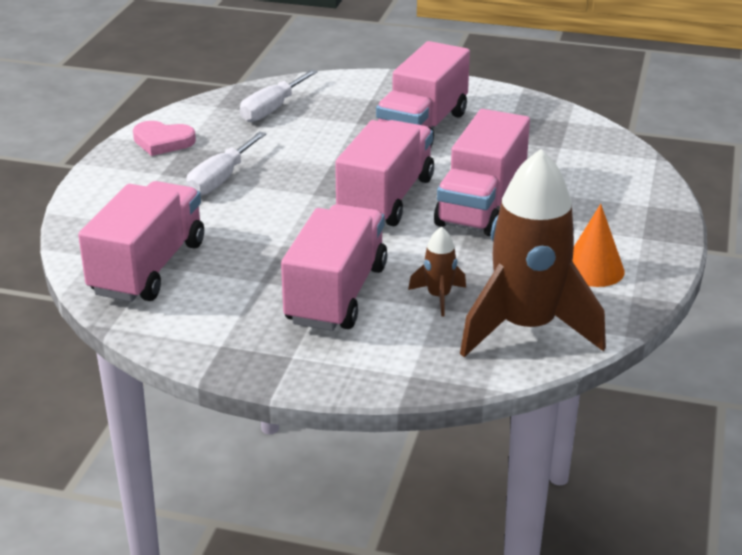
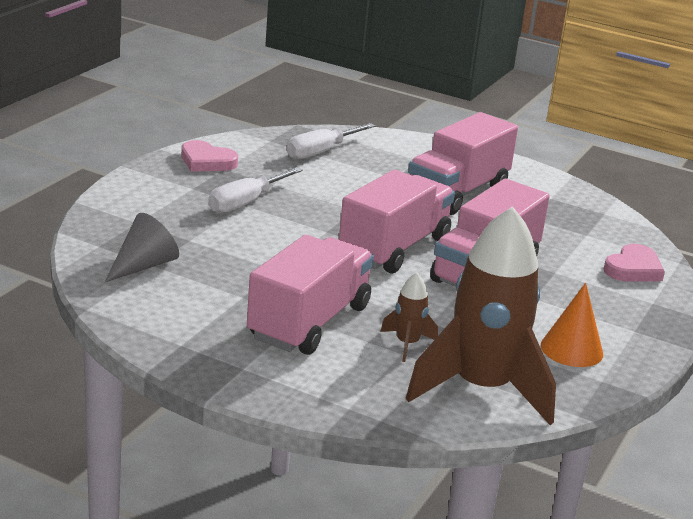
camera: 10 degrees right, 5 degrees down
(148, 268) = (144, 265): pink truck -> grey cone
(617, 174) = (633, 269): none -> pink heart

